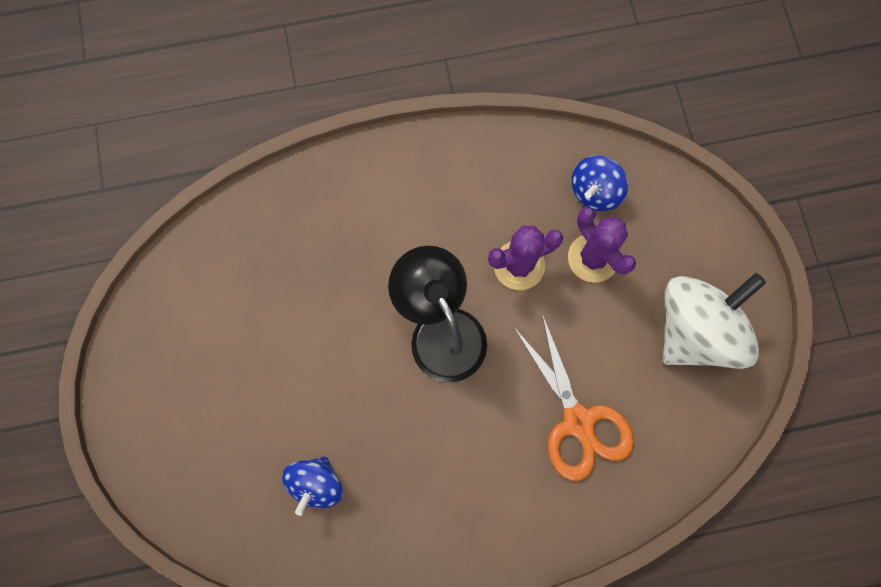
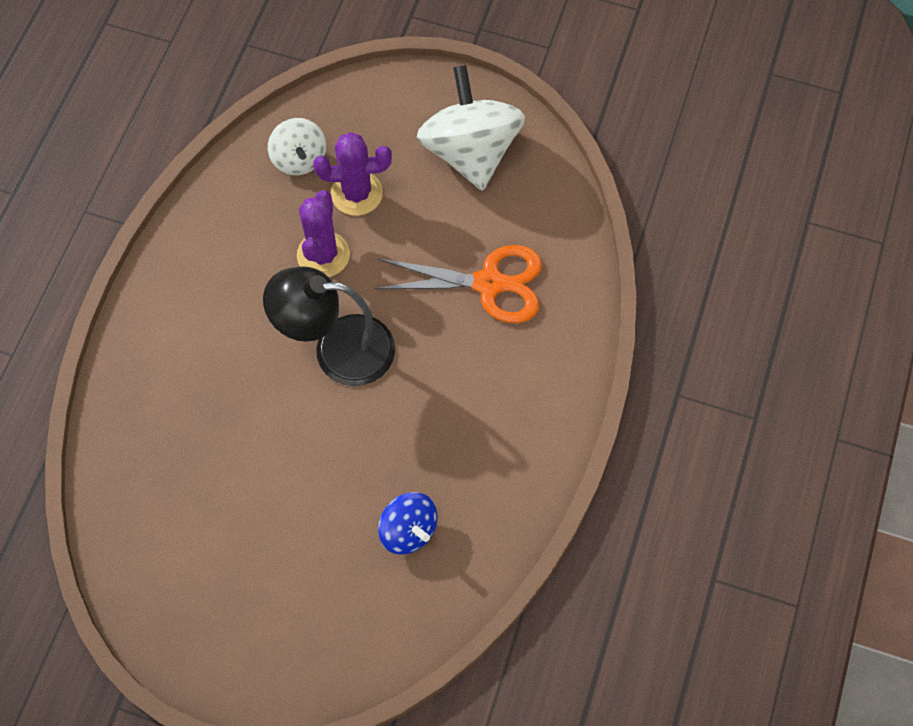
camera: 60 degrees left, 10 degrees down
(594, 191) = (299, 159): blue spinning top -> white spinning top

